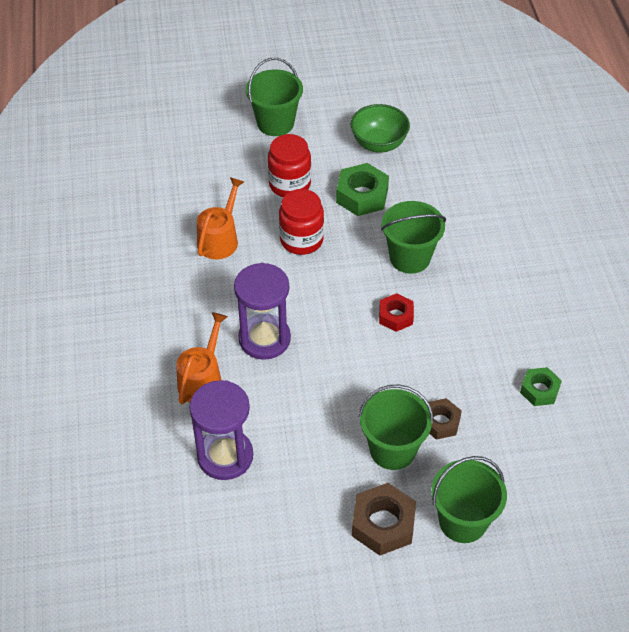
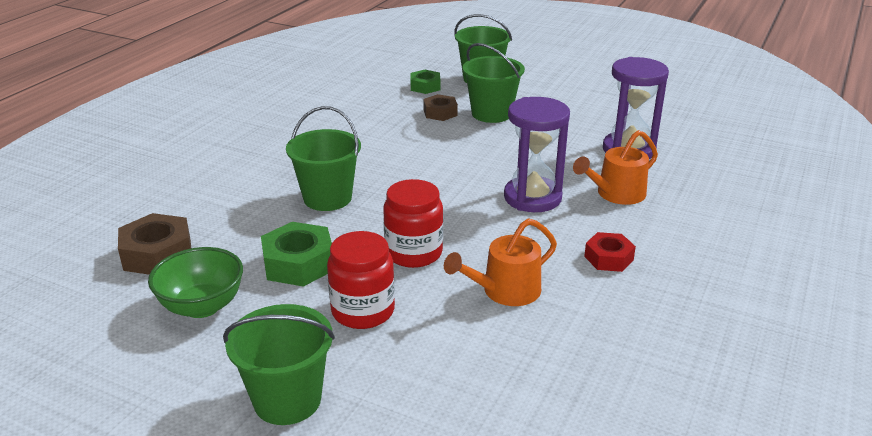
camera: 145 degrees left, 20 degrees down
(383, 524) = (536, 92): brown nut -> brown nut (157, 254)
(396, 316) = (396, 169): red nut -> red nut (608, 258)
(539, 390) = (348, 102): green nut -> green nut (425, 87)

